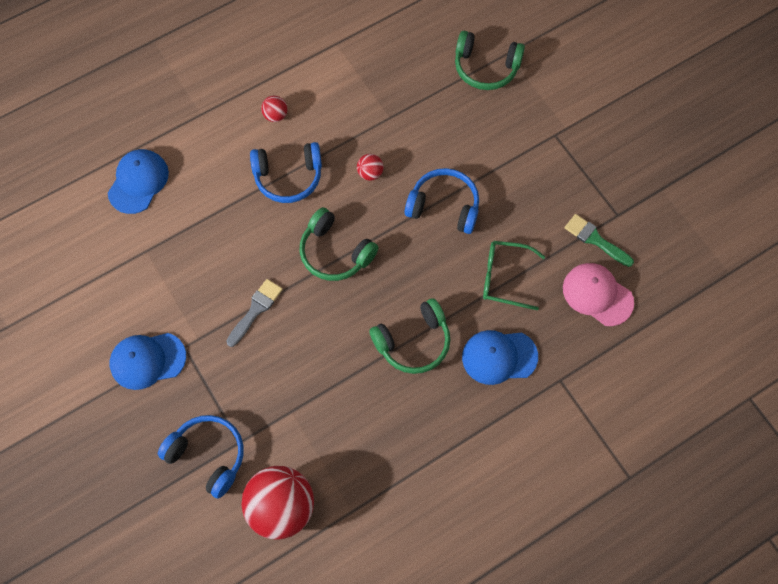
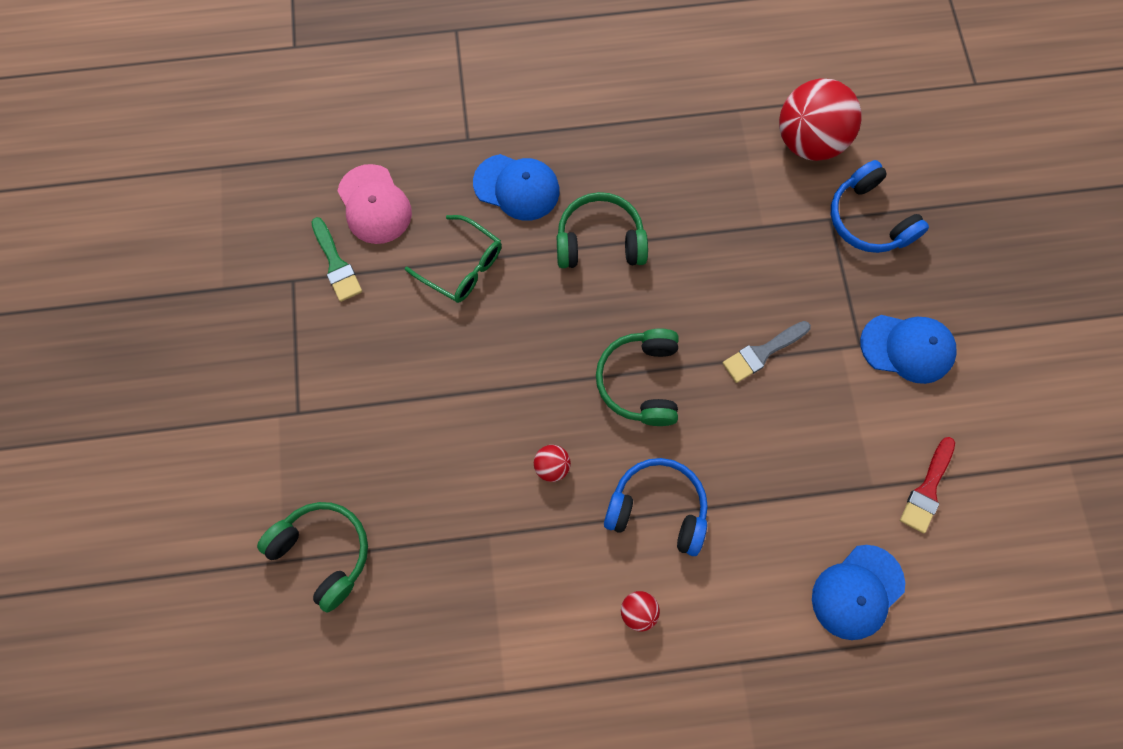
camera: 155 degrees left, 5 degrees up
(107, 265) = (927, 489): none -> red brush
(335, 252) = (641, 381): green headphones -> green headphones turned 150 degrees counterclockwise
(444, 207) = (485, 380): blue headphones -> none

